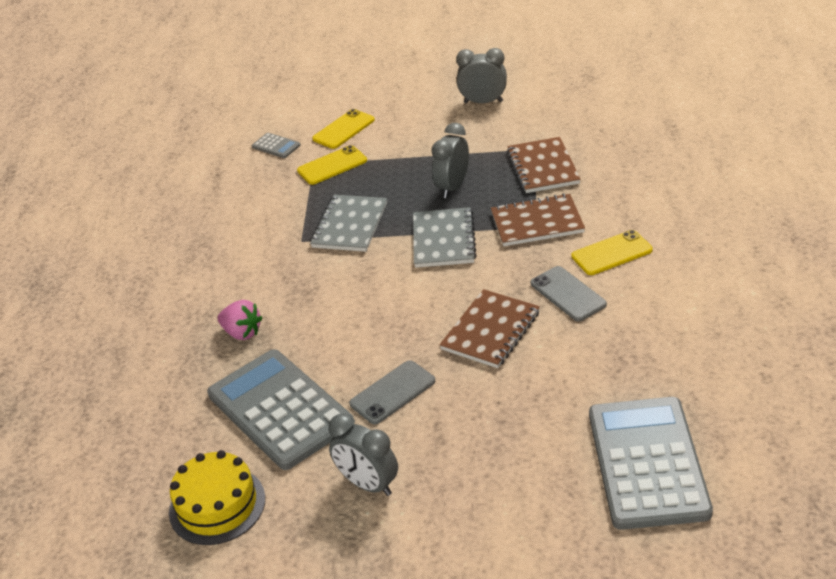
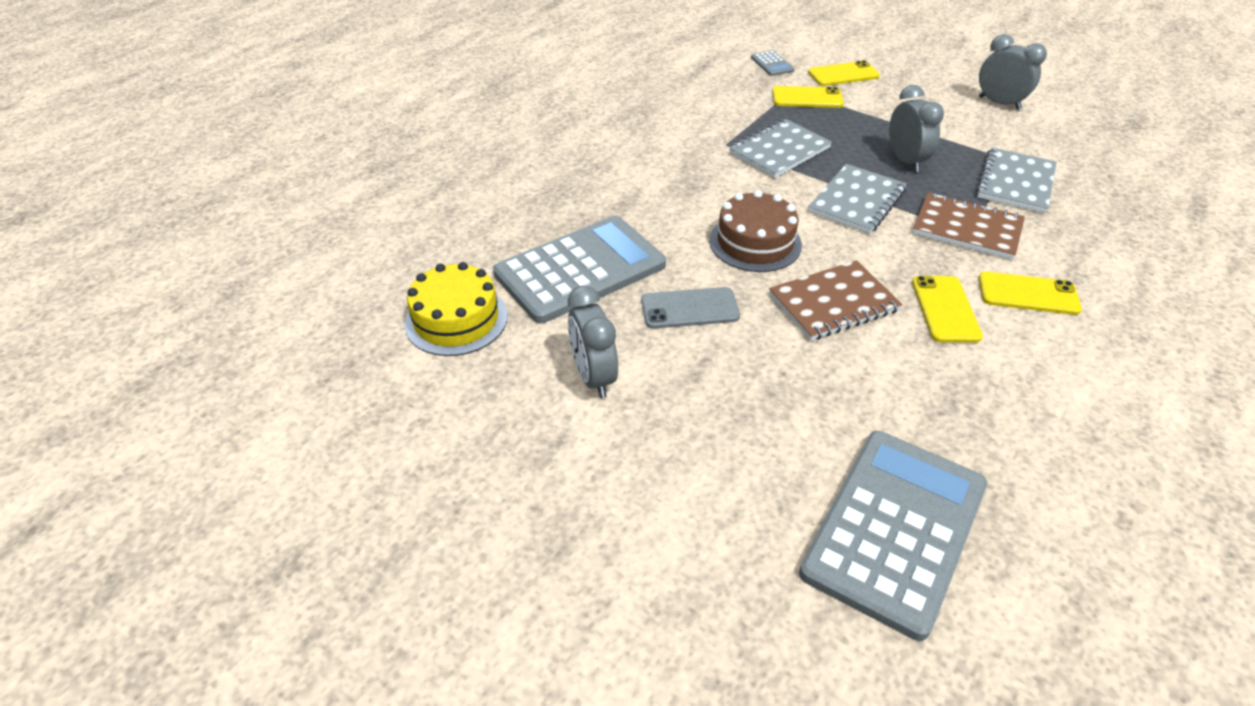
camera: 30 degrees right, 5 degrees up
(242, 333) = (609, 193): pink strawberry -> none
(280, 409) = (580, 270): grey calculator -> grey calculator turned 60 degrees clockwise
(396, 314) = (755, 242): none -> brown cake
(452, 187) = (905, 161): grey clock -> grey clock turned 105 degrees clockwise
(542, 167) = (1015, 182): brown notebook -> grey notebook
(568, 294) = (945, 309): grey phone -> yellow phone

